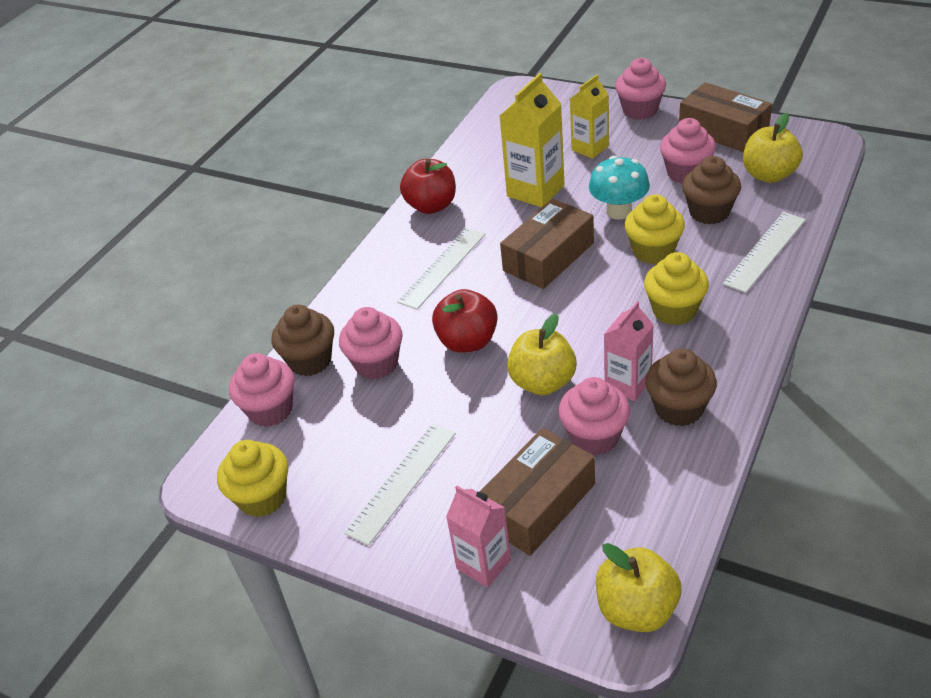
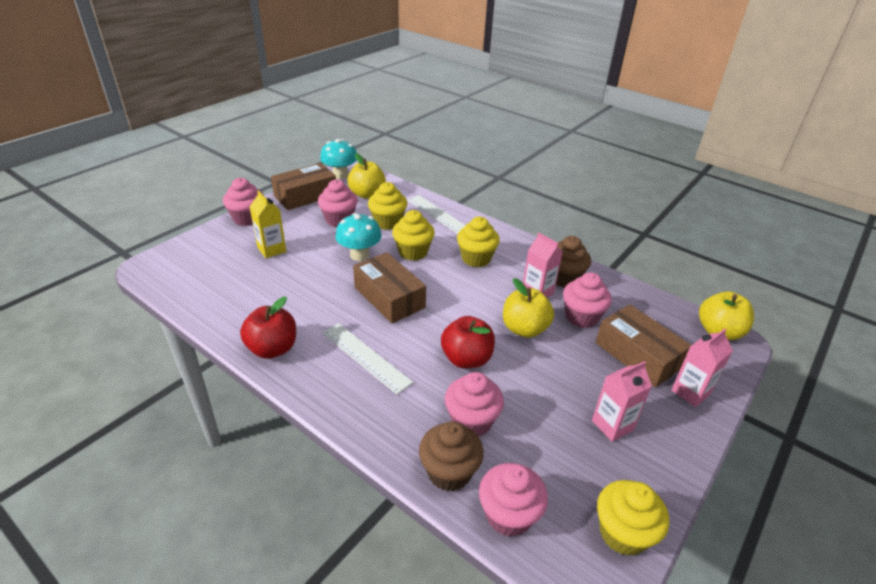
camera: 85 degrees left, 5 degrees down
(402, 482) = (612, 425): white ruler -> pink carton
(535, 191) = (302, 286): yellow carton -> none
(709, 212) = (388, 222): brown cupcake -> yellow cupcake
(801, 138) = (340, 175): none -> turquoise mushroom

